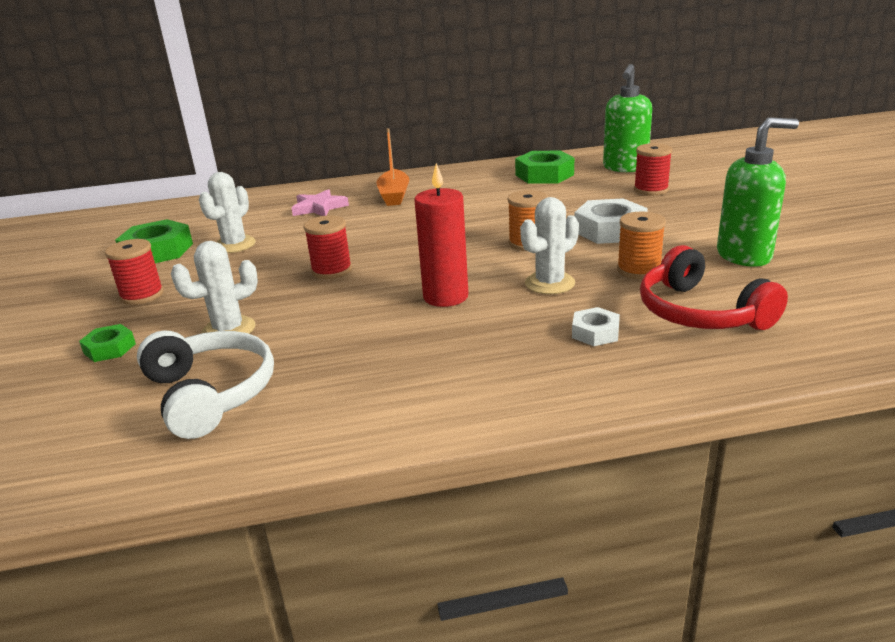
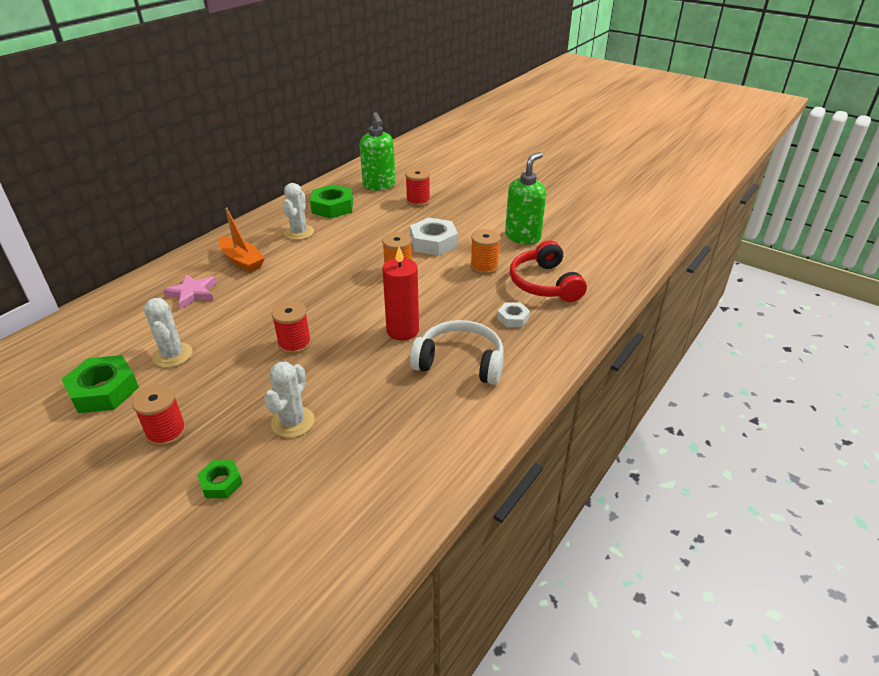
camera: 45 degrees left, 10 degrees up
(211, 393) = (357, 468): white headphones -> white headphones (460, 362)
(549, 283) = (449, 295): white cactus -> white cactus (299, 232)
(700, 312) = (544, 283): red headphones -> red headphones turned 60 degrees clockwise

